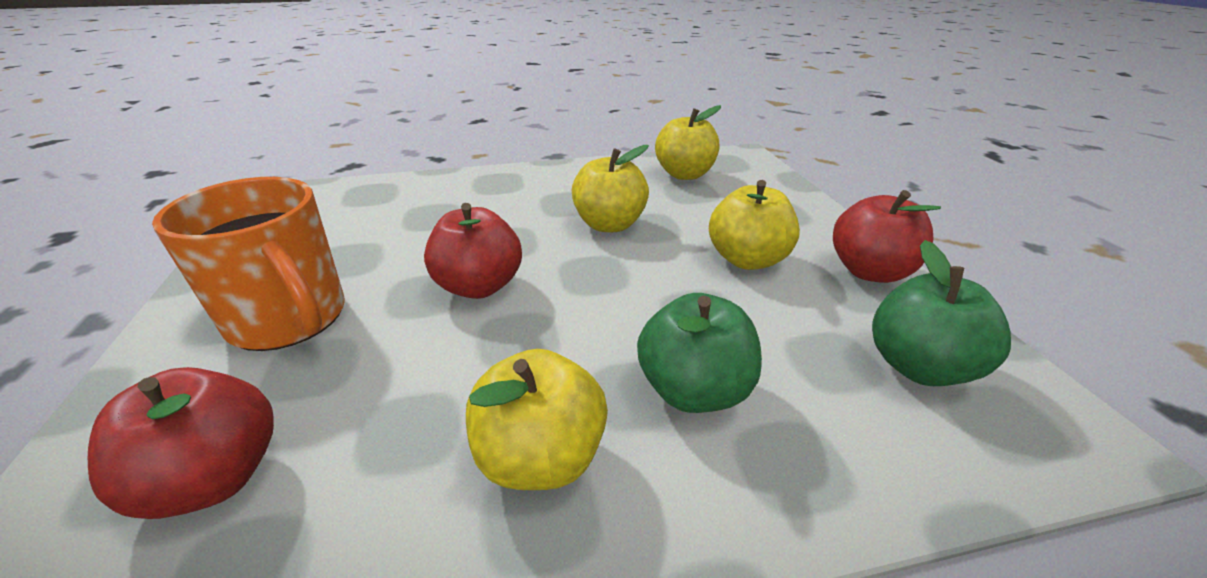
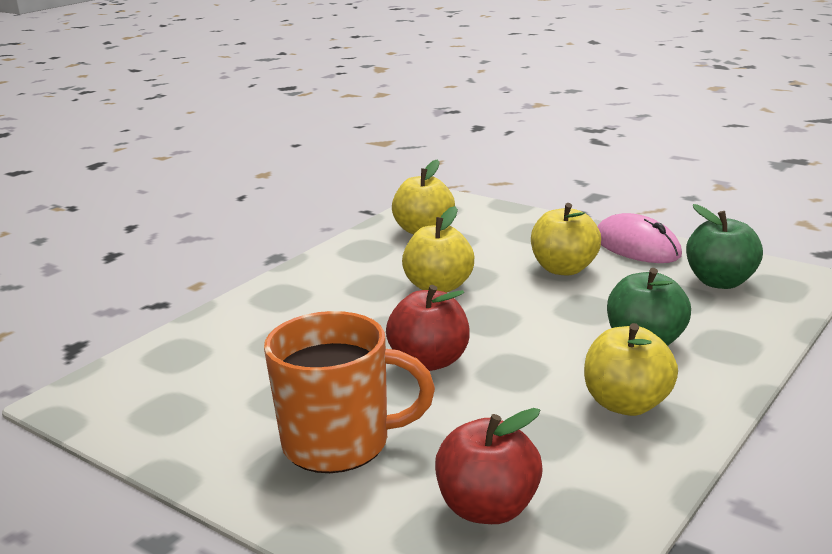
camera: 40 degrees left, 10 degrees down
(870, 271) = (637, 246): red apple -> pink mouse

